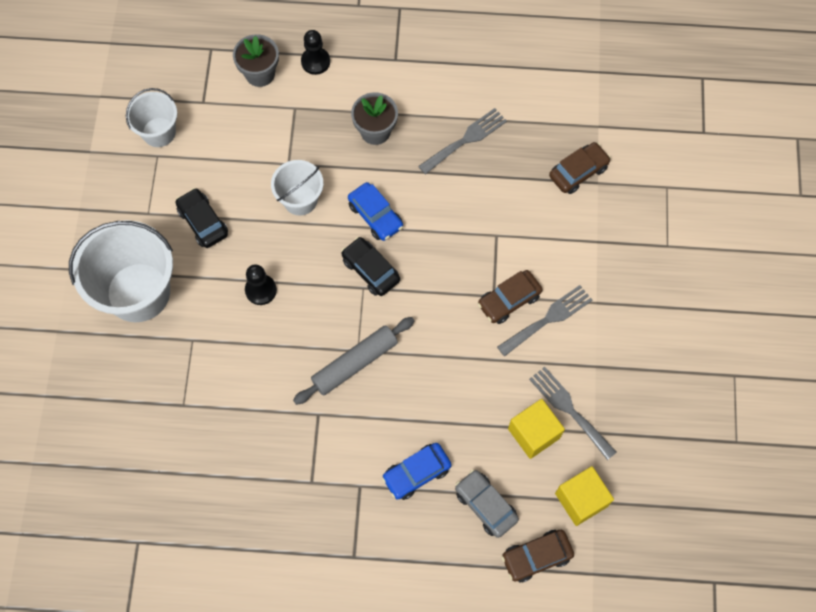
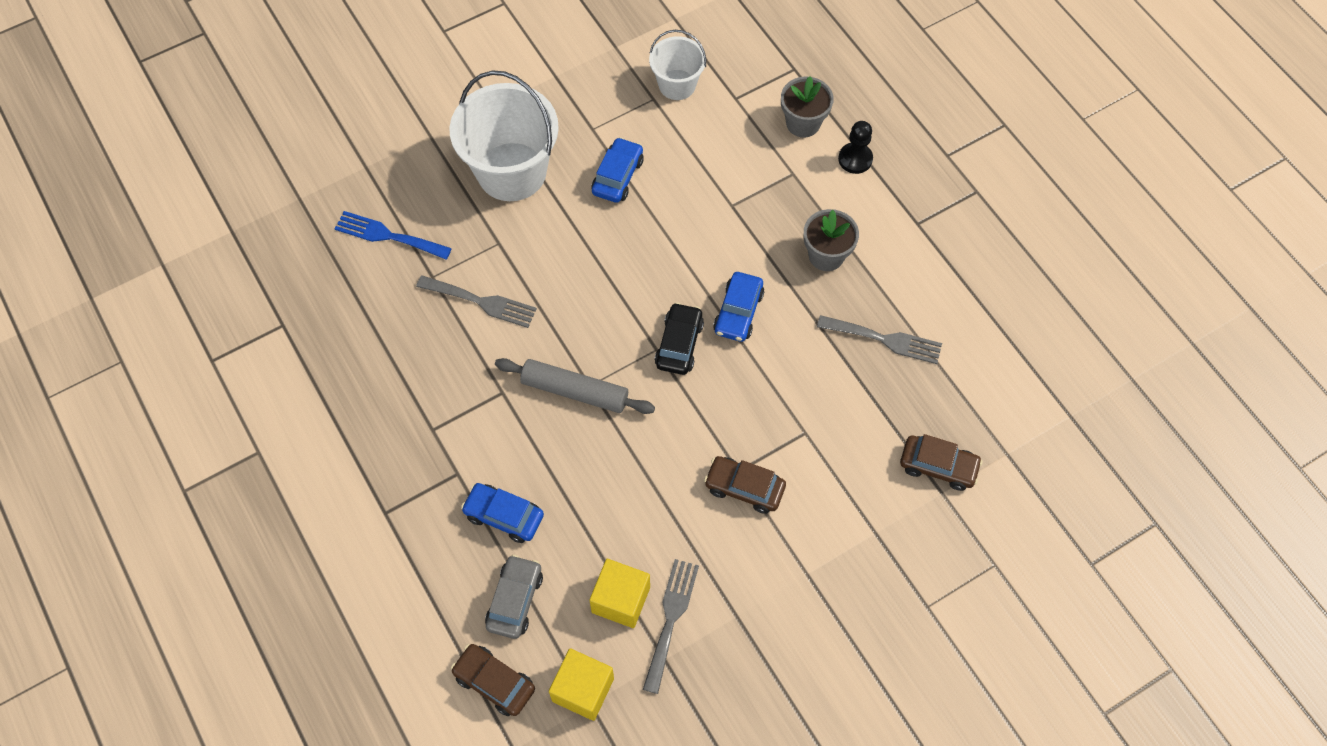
camera: 55 degrees right, 5 degrees down
(121, 416) = (387, 235): none -> blue fork
(203, 222) = (617, 176): black car -> blue car
(261, 290) = (587, 266): black pawn -> none
(300, 200) = (703, 239): white bucket -> none
(548, 319) = (753, 538): grey fork -> grey fork (482, 302)

